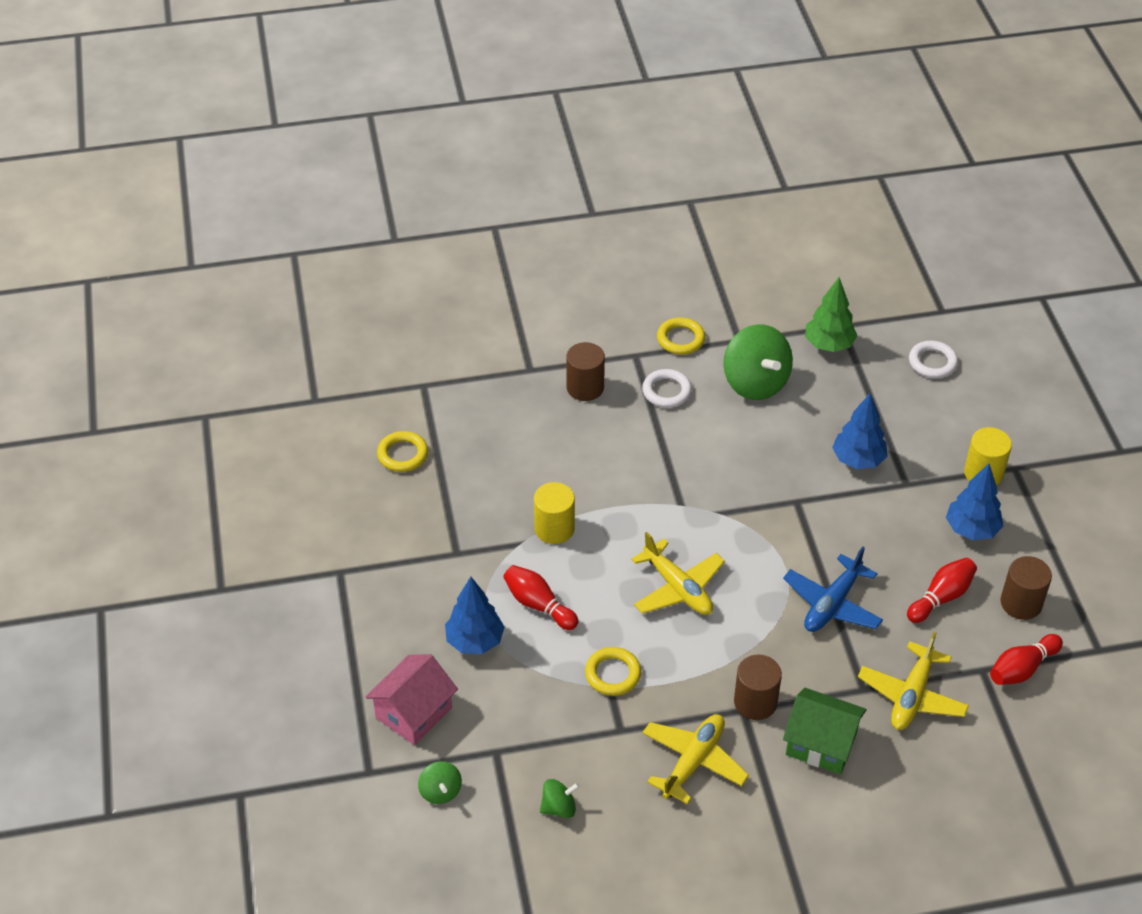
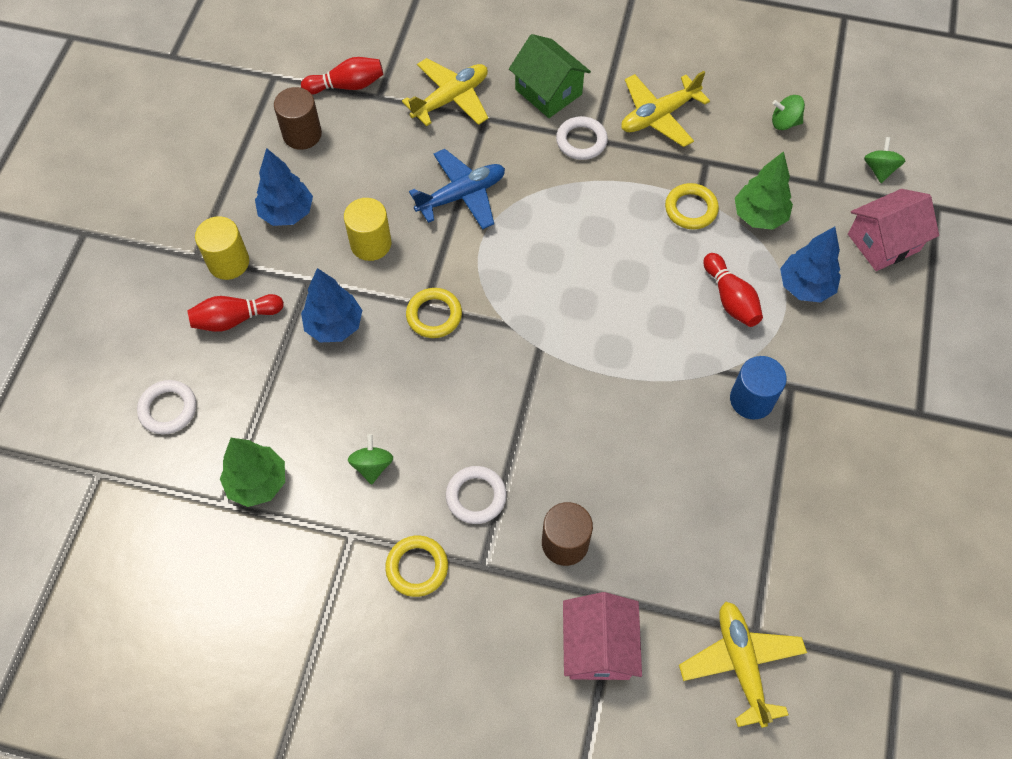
camera: 155 degrees left, 15 degrees up
(403, 454) = (811, 536): yellow ring -> yellow ring (434, 315)
(486, 530) = (751, 399): none -> blue cylinder
(530, 341) = (598, 646): none -> pink house
(544, 692) = (759, 216): none -> green tree
(554, 529) = (680, 373): yellow cylinder -> yellow cylinder (371, 244)
(678, 588) = (591, 264): yellow plane -> yellow plane (741, 664)
(755, 383) = (372, 466): green spinning top -> green spinning top, size x0.49
(755, 702) = (581, 141): brown cylinder -> white ring
(941, 597) = (364, 165): red bowling pin -> red bowling pin (235, 319)

